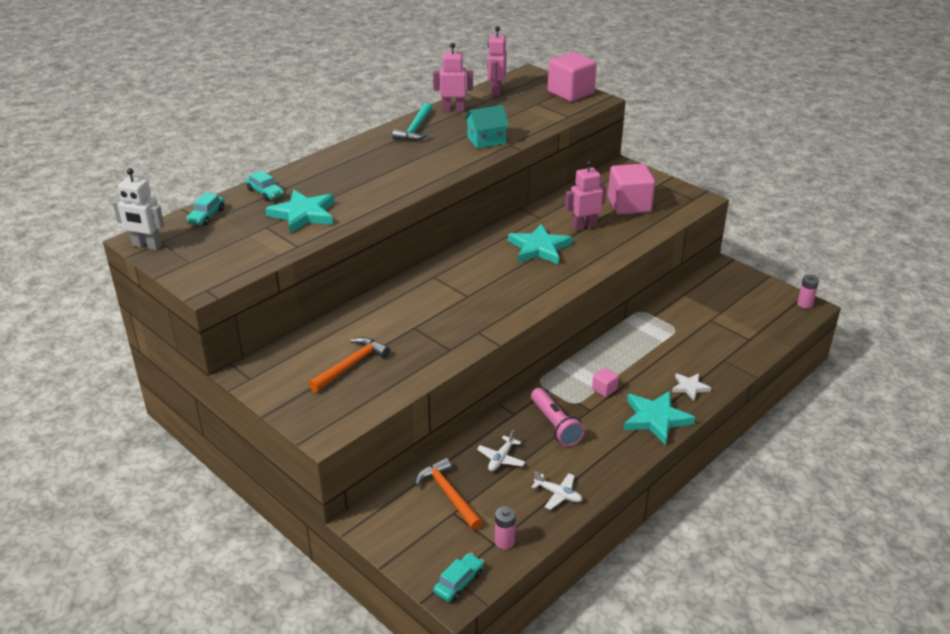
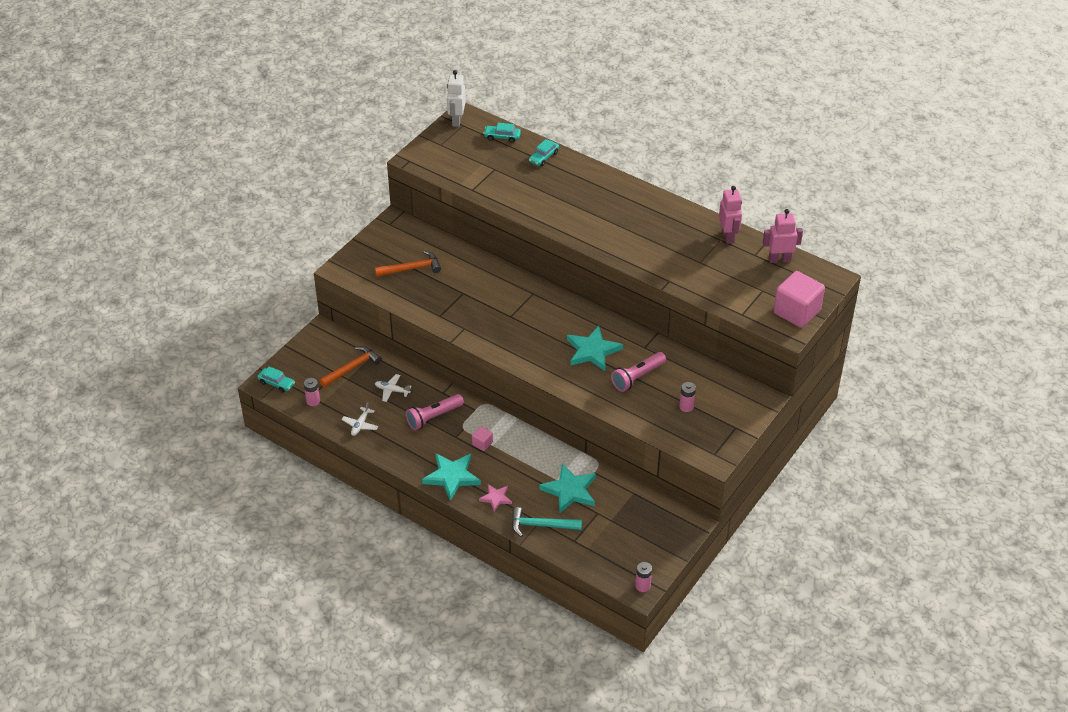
camera: 80 degrees right, 10 degrees up
(303, 214) = (516, 183): turquoise star -> turquoise star (570, 490)
(351, 365) = (412, 268): orange hammer -> orange hammer turned 45 degrees counterclockwise
(415, 129) = (679, 219): turquoise hammer -> turquoise hammer (541, 525)
(486, 140) = (672, 265): turquoise house -> none
(584, 226) = (637, 377): pink robot -> pink flashlight
(629, 205) = (686, 406): pink cube -> pink battery
(690, 387) = (496, 498): white star -> pink star

